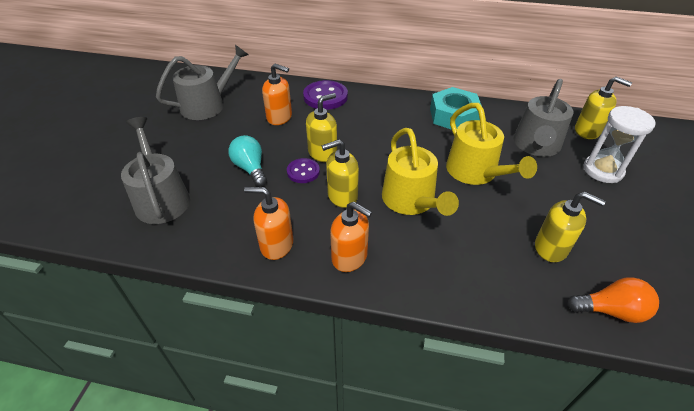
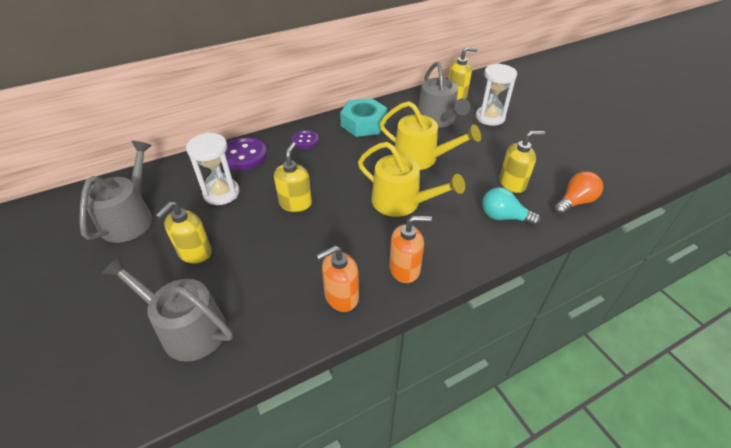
camera: 40 degrees left, 0 degrees up
(250, 168) = (246, 251): turquoise light bulb -> turquoise light bulb (503, 217)
(279, 117) = (221, 193): orange soap dispenser -> white hourglass
(303, 172) = (296, 227): purple button -> purple button (305, 141)
(342, 196) = (349, 228): yellow soap dispenser -> yellow soap dispenser (194, 252)

